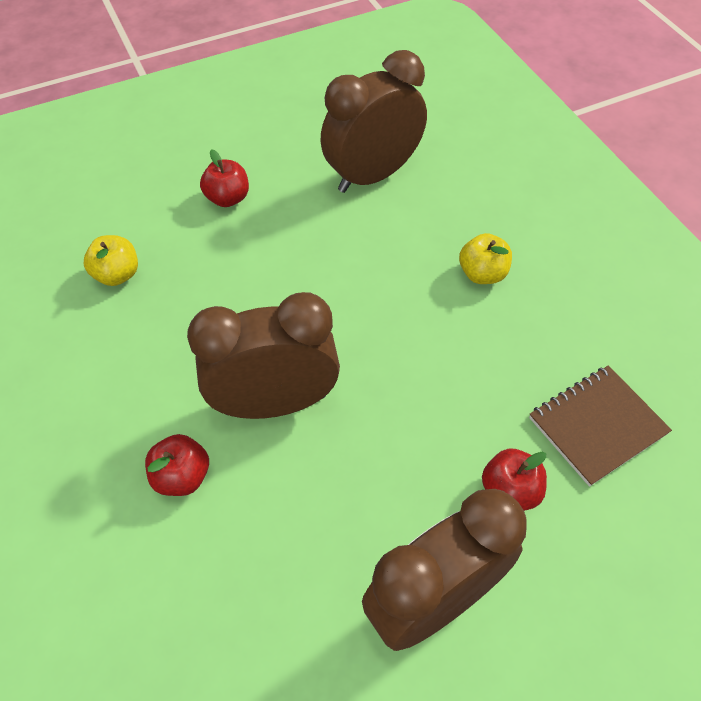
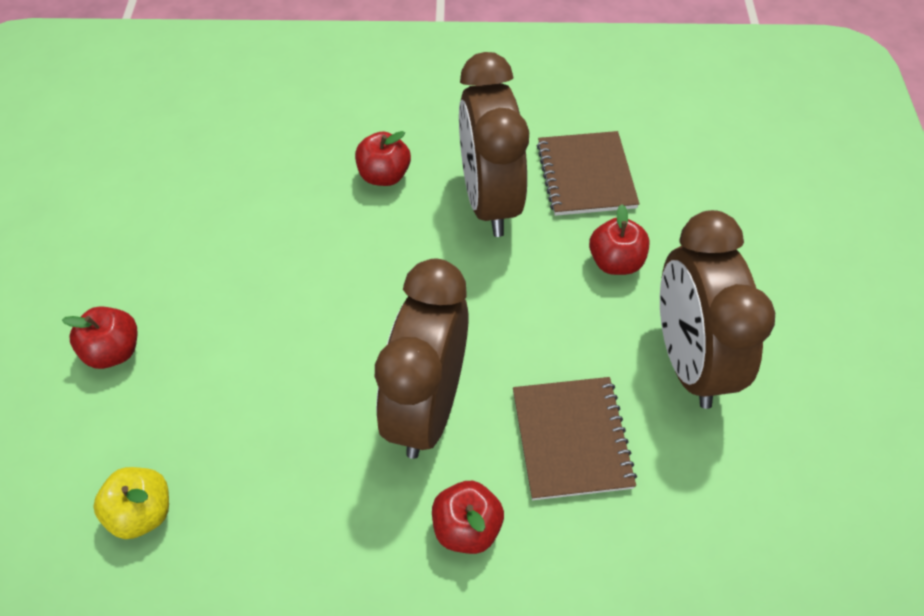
camera: 65 degrees left, 0 degrees up
(297, 525) = (572, 439): none -> brown notebook
(373, 175) = (193, 204): brown clock -> brown clock (489, 201)
(482, 274) = (384, 176): yellow apple -> red apple

